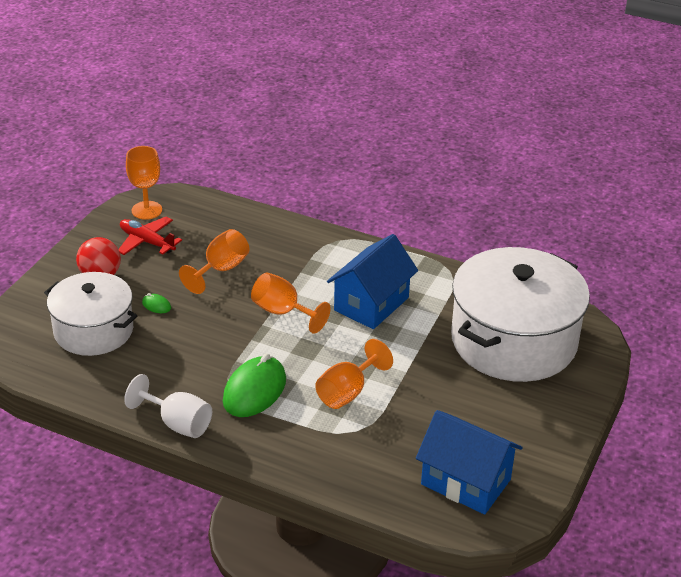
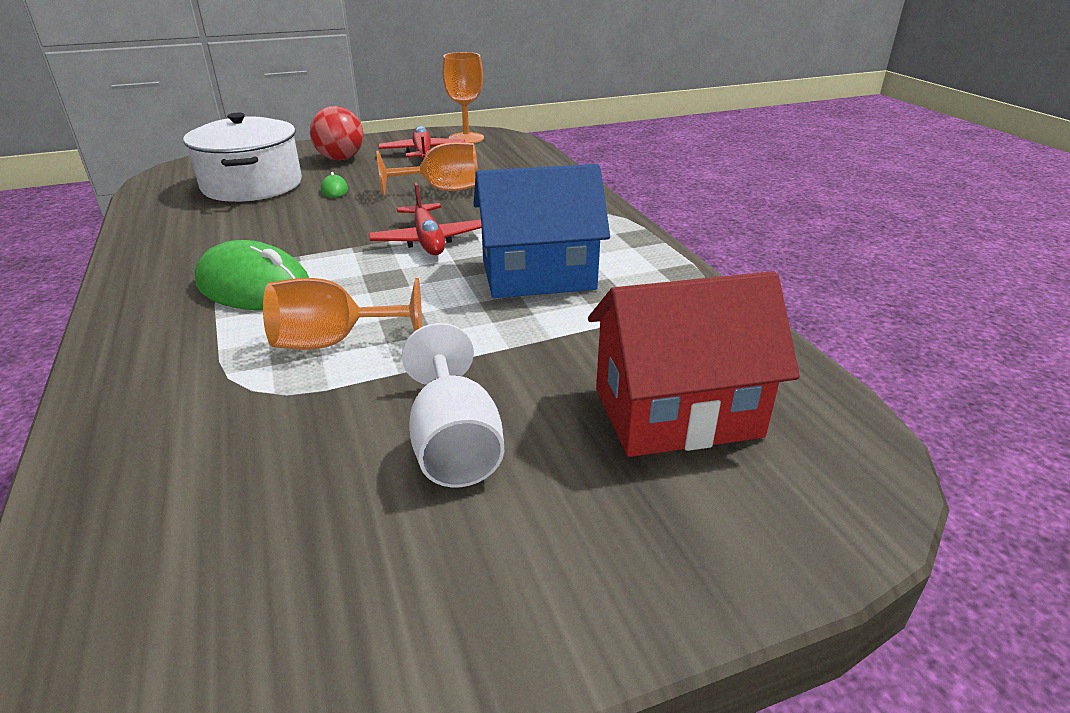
camera: 45 degrees right, 5 degrees down
(177, 423) = (133, 275): white goblet -> white goblet (454, 444)
(254, 390) = (254, 287): green mouse -> green mouse turned 45 degrees clockwise
(283, 312) = (428, 240): orange goblet -> red plane
(466, 482) = (218, 580): blue house -> none
(513, 341) = (676, 412): white pot -> red house

